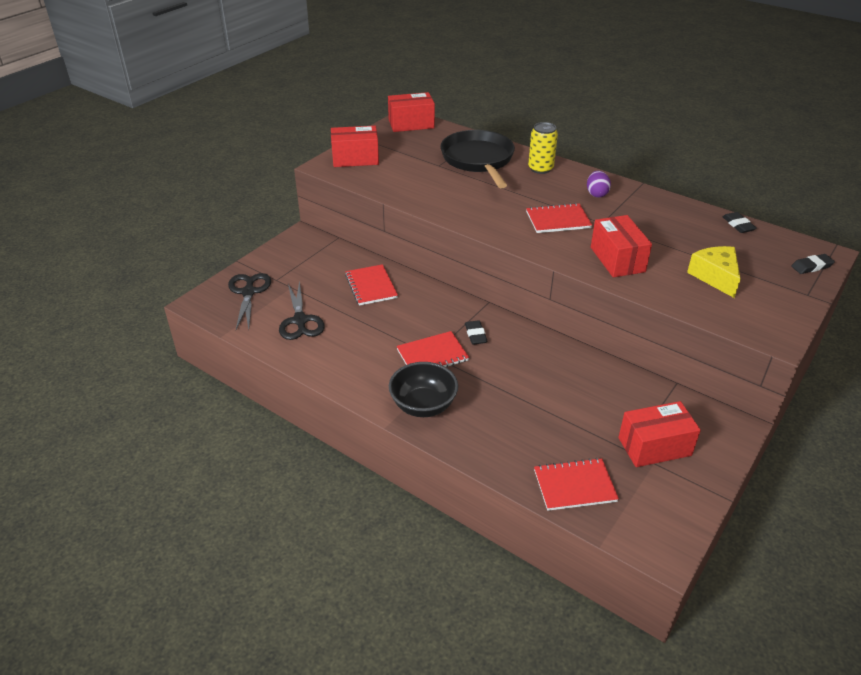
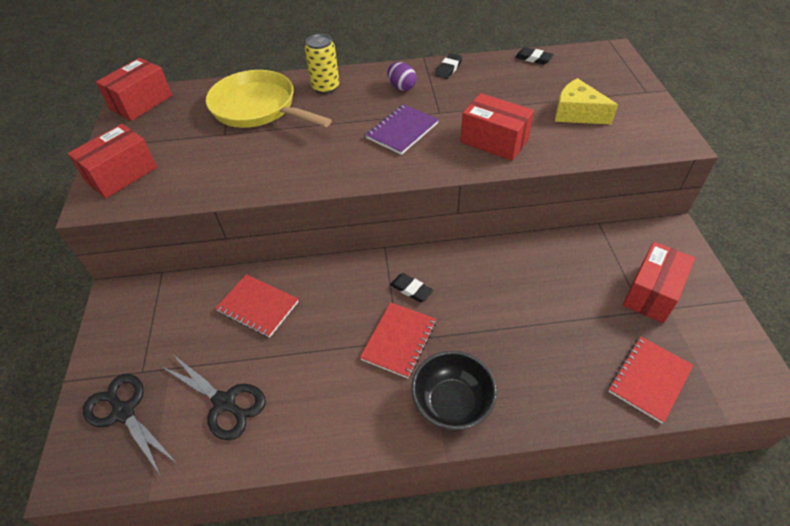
camera: 40 degrees left, 10 degrees up
(478, 160) = (258, 108): black pan -> yellow pan
(558, 220) = (402, 131): red notebook -> purple notebook
(811, 266) = (619, 66): black eraser -> black eraser (448, 68)

